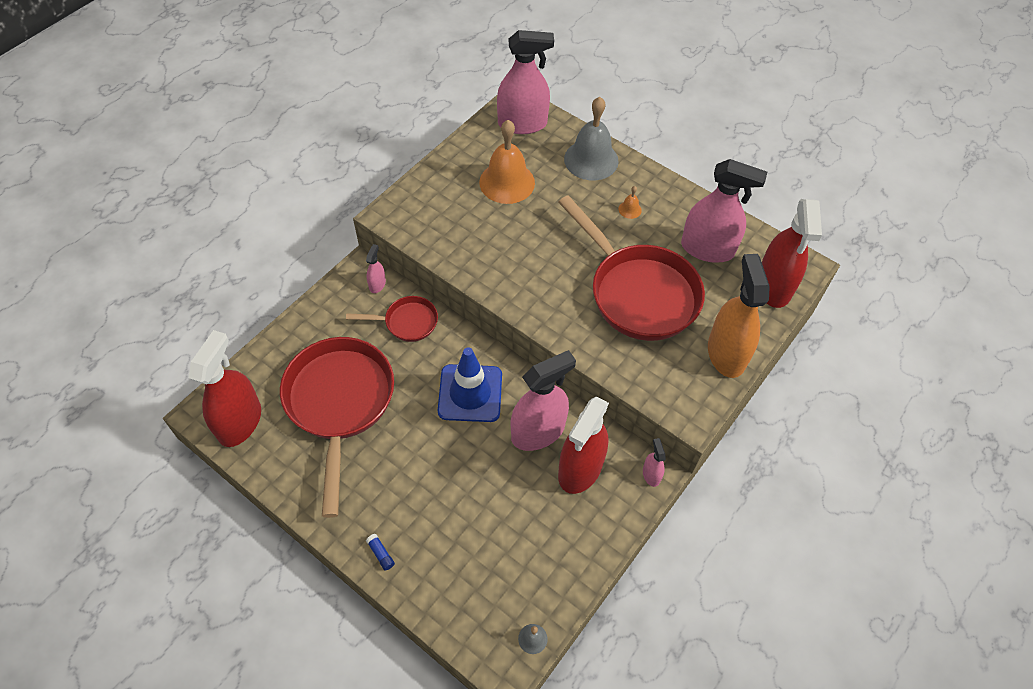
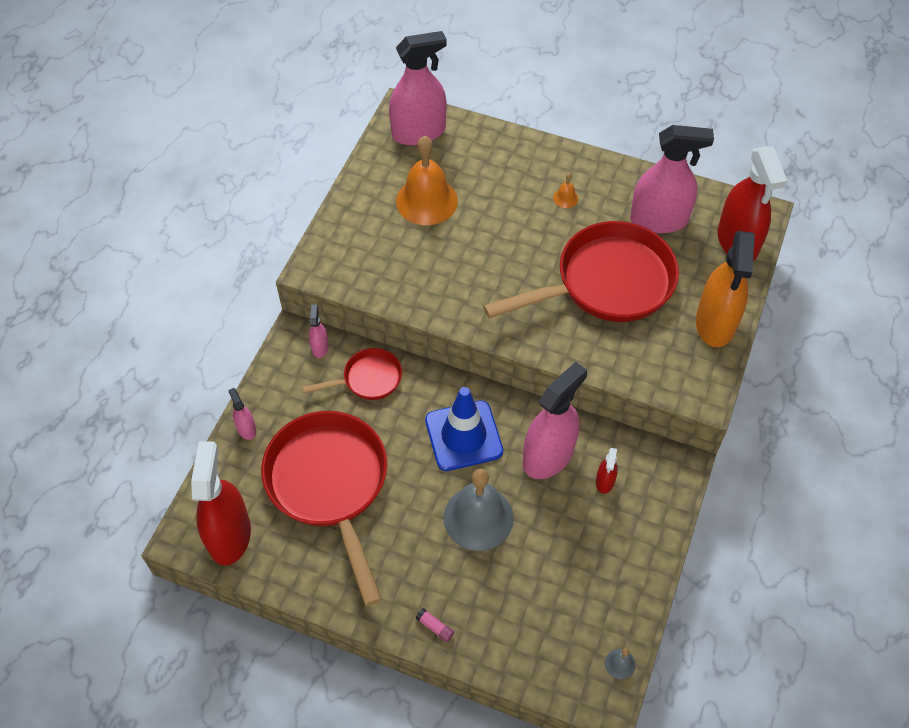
camera: 15 degrees left, 0 degrees up
(381, 554) = (435, 627): blue glue stick -> pink glue stick
(580, 469) = (605, 481): red spray bottle -> red spray bottle, size x0.44
(591, 160) = (506, 154): grey bell -> grey bell (478, 517)
(638, 292) = (606, 283): red pan -> red pan turned 60 degrees counterclockwise
(651, 474) = (677, 467): pink spray bottle -> pink spray bottle (246, 429)
(726, 353) = (715, 323): orange spray bottle -> orange spray bottle turned 150 degrees counterclockwise

